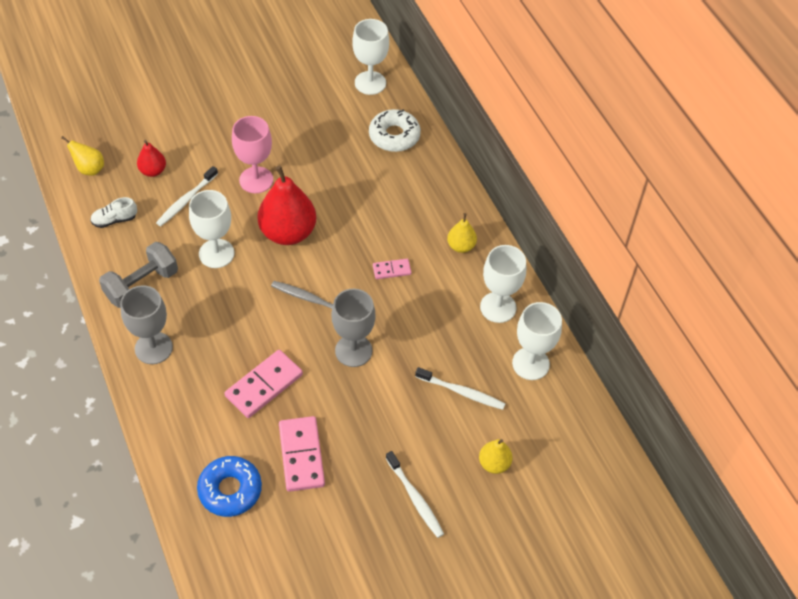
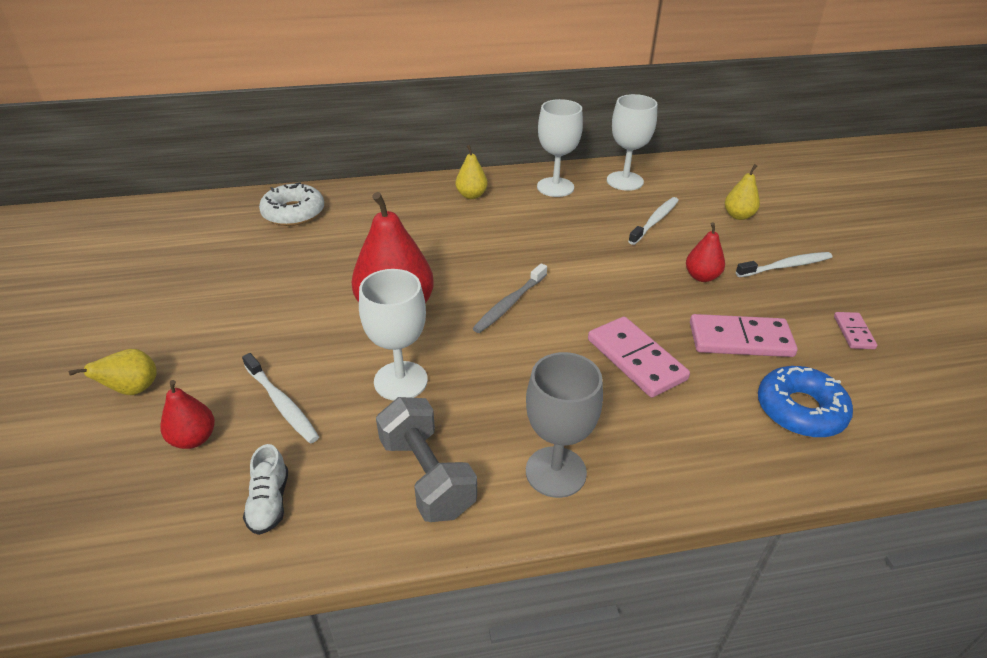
camera: 75 degrees left, 15 degrees down
(89, 169) = (123, 533): yellow pear -> yellow pear (133, 390)
(256, 180) = (289, 327): pink goblet -> none
(353, 350) = (593, 281): grey goblet -> none
(370, 83) = (198, 217): white goblet -> none
(380, 430) = (701, 277): none -> red pear
(391, 270) = (486, 240): pink domino -> pink domino (853, 332)

